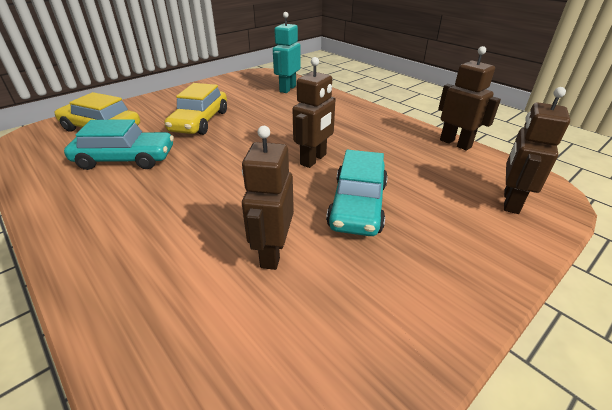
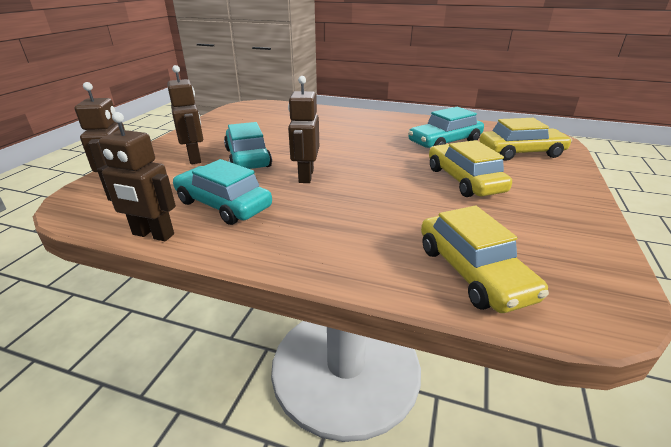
camera: 150 degrees right, 5 degrees down
(272, 253) = (283, 132): brown robot -> brown robot (195, 158)
(287, 89) = (473, 272): turquoise robot -> yellow car
(400, 152) = (223, 204): none -> turquoise car

